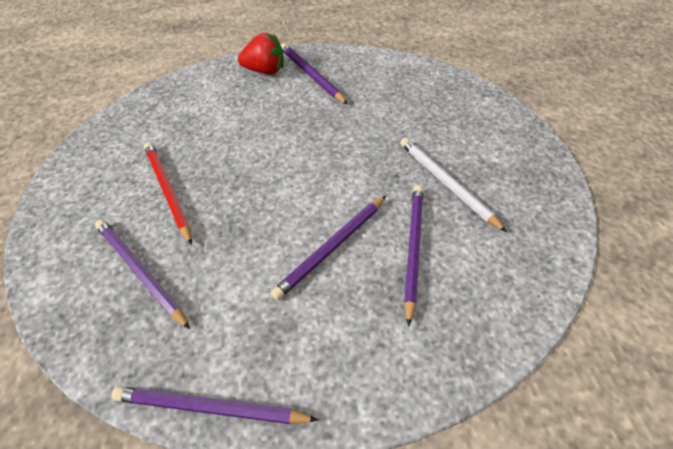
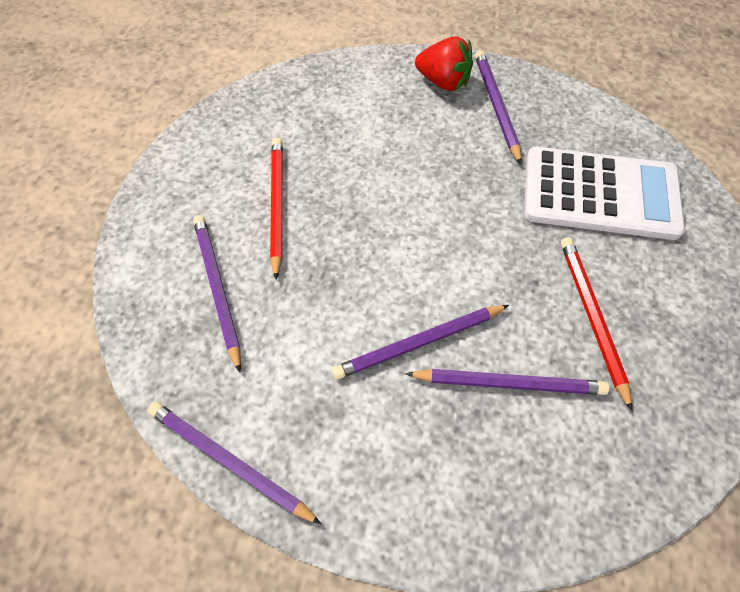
camera: 25 degrees right, 10 degrees up
(410, 106) = (600, 194): none -> white calculator
(413, 249) = (509, 383): purple pencil -> purple pencil turned 60 degrees clockwise
(446, 184) = (591, 317): white pencil -> red pencil

